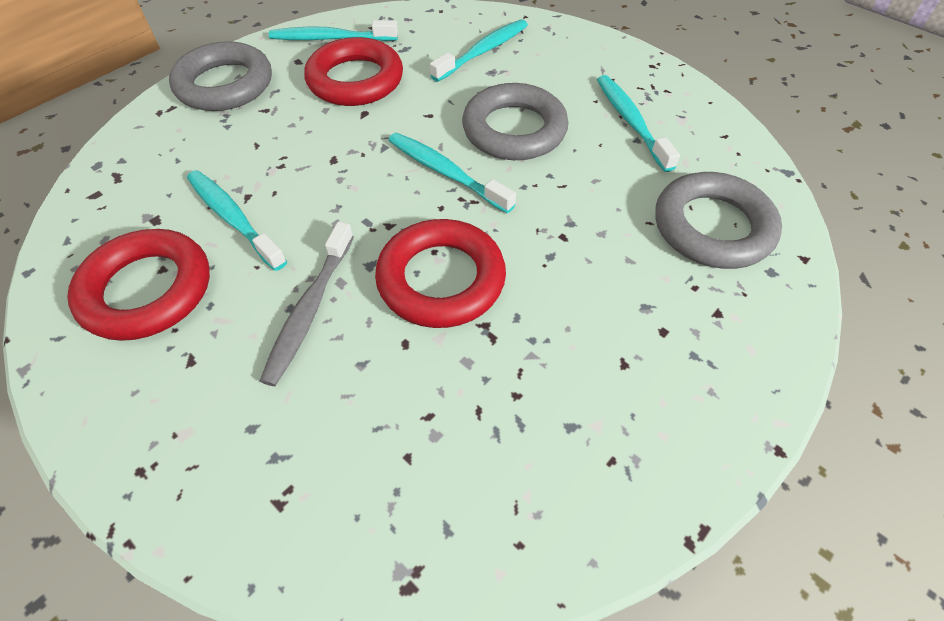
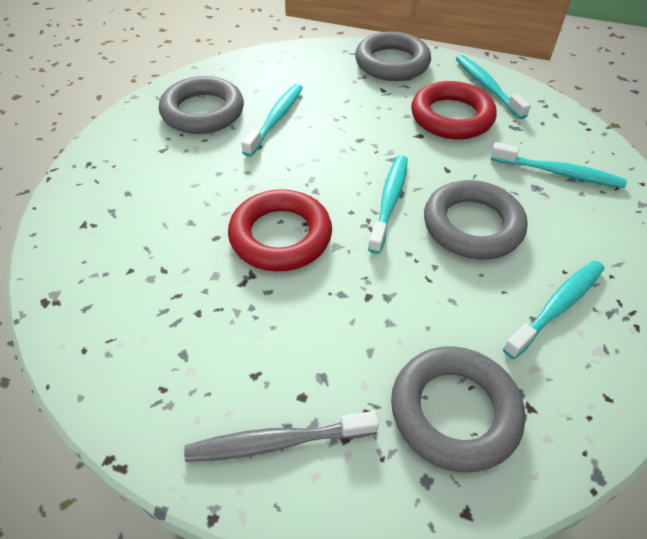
camera: 65 degrees right, 5 degrees down
(147, 290) = (203, 112): red ring -> grey ring
(310, 308) = (222, 182): grey toothbrush -> grey toothbrush (278, 442)

